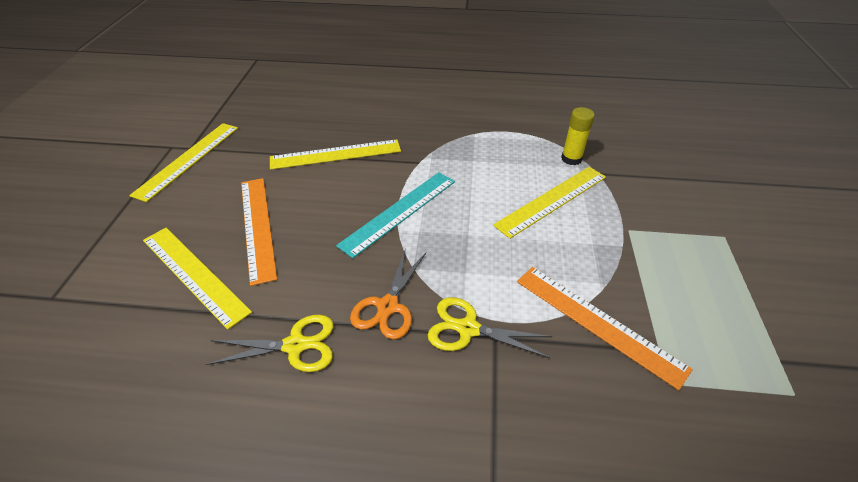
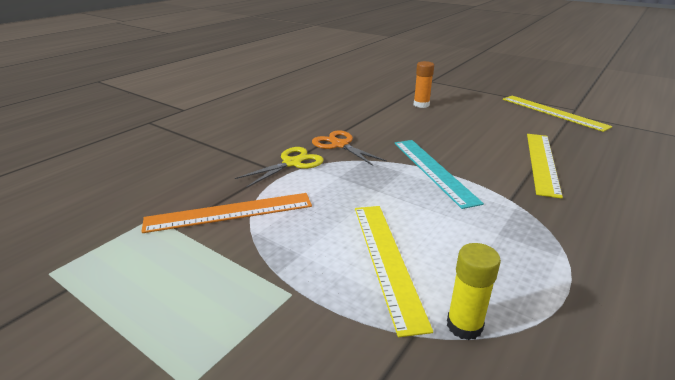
camera: 120 degrees right, 15 degrees down
(194, 274) = (421, 105): yellow ruler -> orange glue stick
(257, 227) = (453, 123): orange ruler -> none
(295, 345) = (341, 119): yellow scissors -> none

